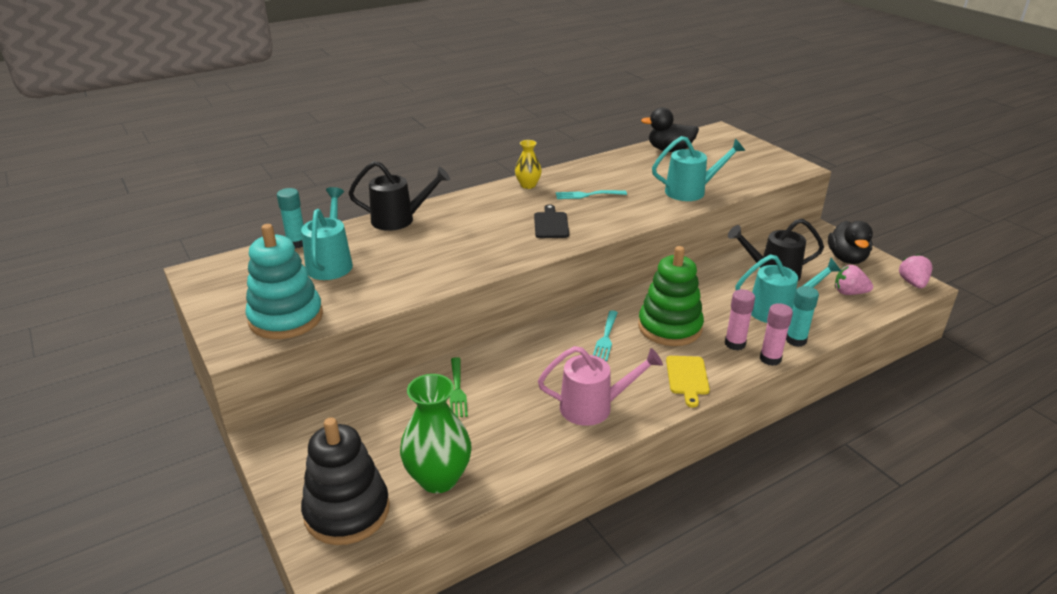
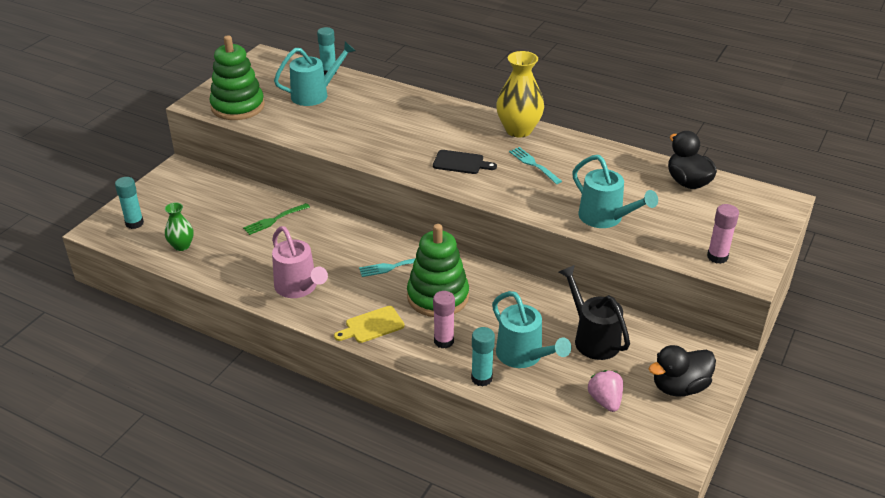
camera: 60 degrees right, 5 degrees up
(286, 318) = (238, 106): turquoise stacking toy -> green stacking toy
(347, 511) = (134, 223): black stacking toy -> turquoise glue stick
(400, 220) = (399, 96): black watering can -> none
(438, 478) = (181, 246): green vase -> green vase, size x0.56
(528, 185) = (518, 130): yellow vase -> yellow vase, size x1.78
(551, 224) = (461, 163): black cutting board -> black cutting board turned 45 degrees clockwise
(770, 359) = (437, 368): pink glue stick -> pink glue stick (717, 257)
(912, 283) = (675, 448): pink strawberry -> none

